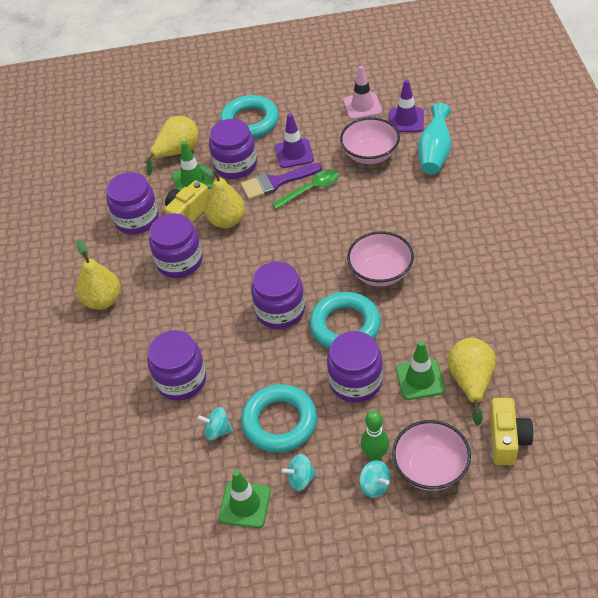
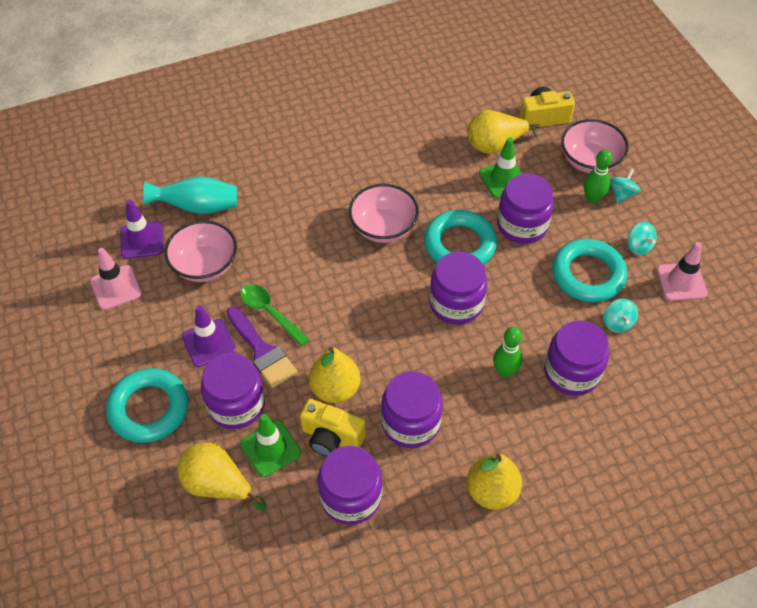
camera: 110 degrees left, 5 degrees up
(200, 331) = (505, 371): none -> green bowling pin
(245, 504) = (681, 282): green traffic cone -> pink traffic cone

